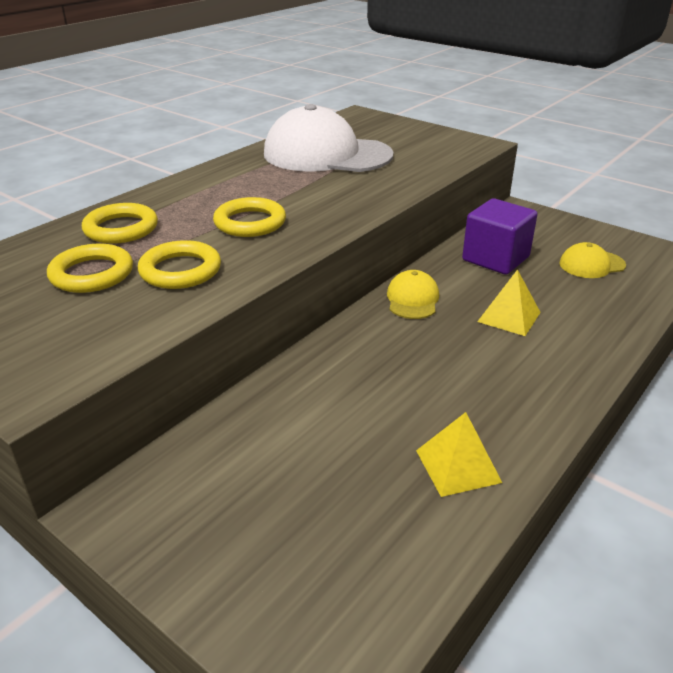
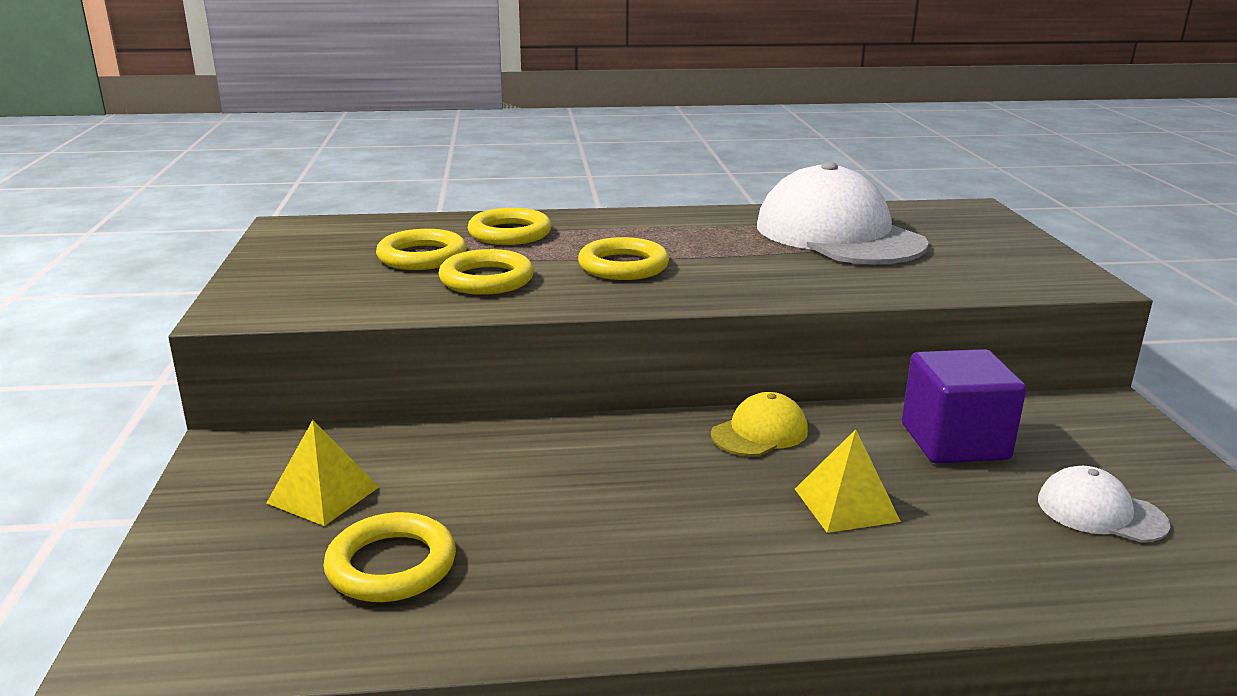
camera: 45 degrees right, 10 degrees down
(372, 499) = (391, 565): none -> yellow ring
(458, 466) = (510, 593): yellow pyramid -> yellow pyramid (323, 495)
(591, 264) = (1100, 512): yellow cap -> white cap

